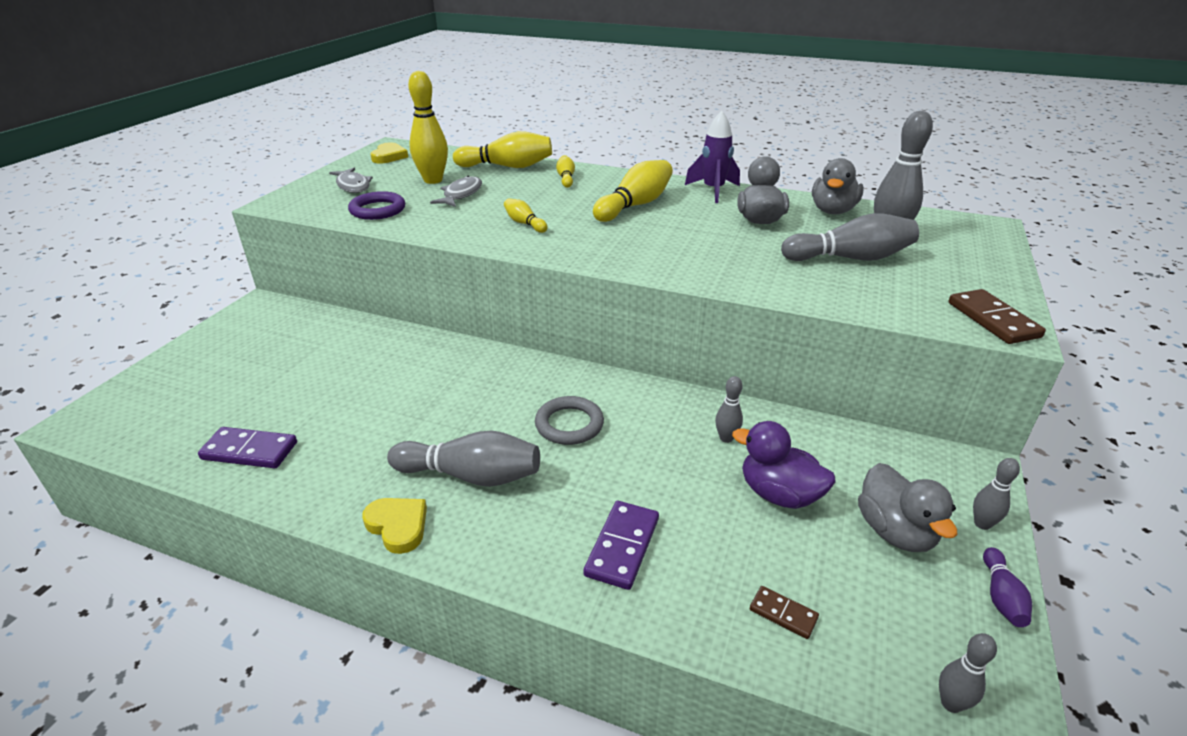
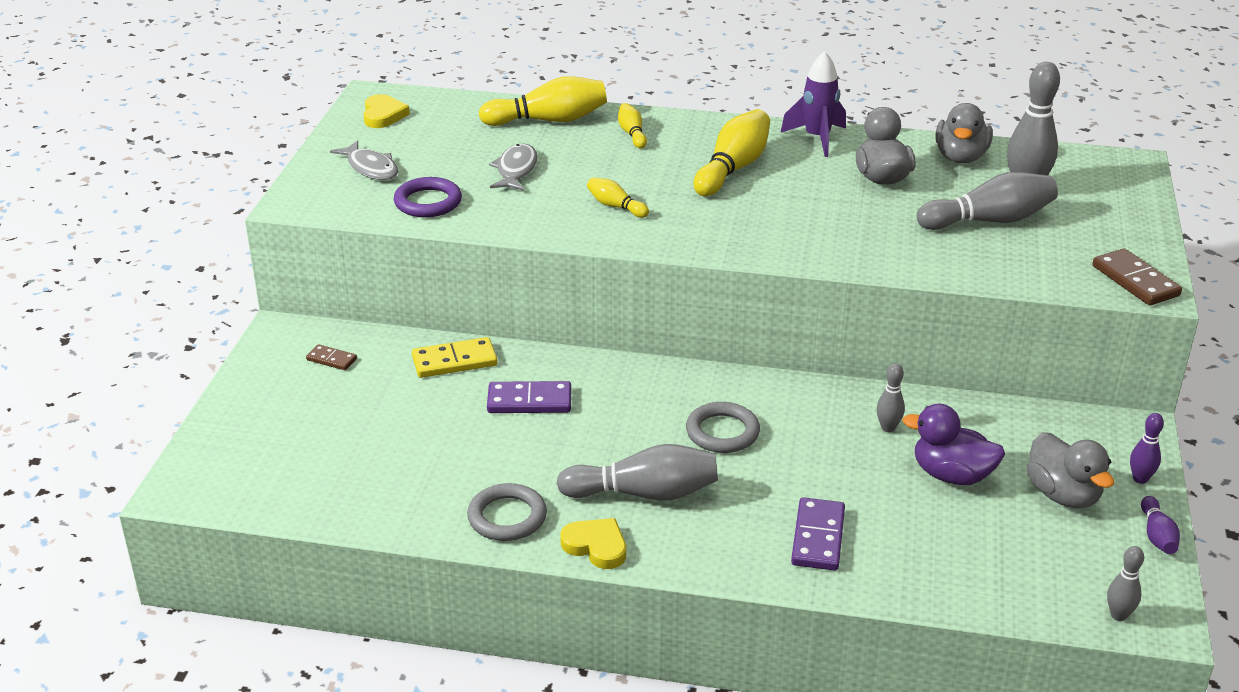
camera: 10 degrees left, 0 degrees up
(250, 451) = (397, 496): purple domino -> purple domino (529, 401)
(333, 483) = (507, 517): none -> grey ring
(374, 339) = (454, 361): none -> yellow domino
(433, 180) = (467, 150): yellow bowling pin -> none
(783, 614) = (975, 571): brown domino -> brown domino (331, 359)
(982, 524) = (1140, 479): grey bowling pin -> purple bowling pin

